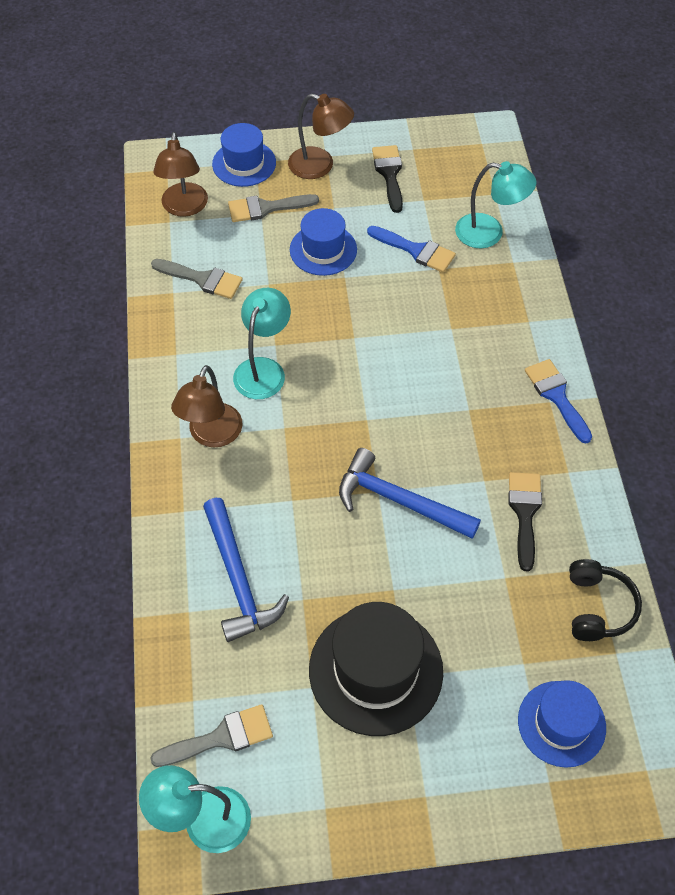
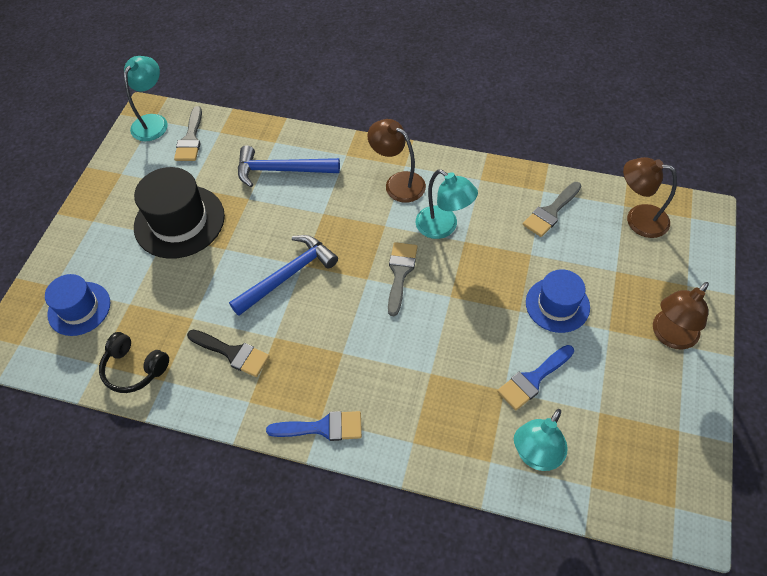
camera: 115 degrees right, 0 degrees up
(244, 163) = (686, 275): blue hat -> none
(266, 208) = (622, 277): grey brush -> grey brush (400, 273)
(389, 174) = (644, 394): black brush -> none

